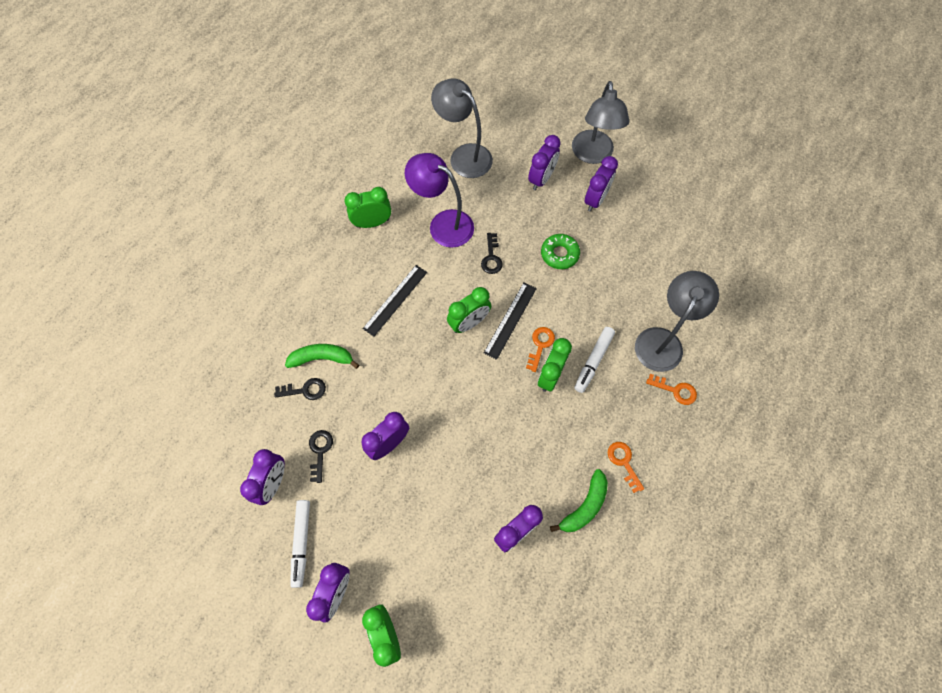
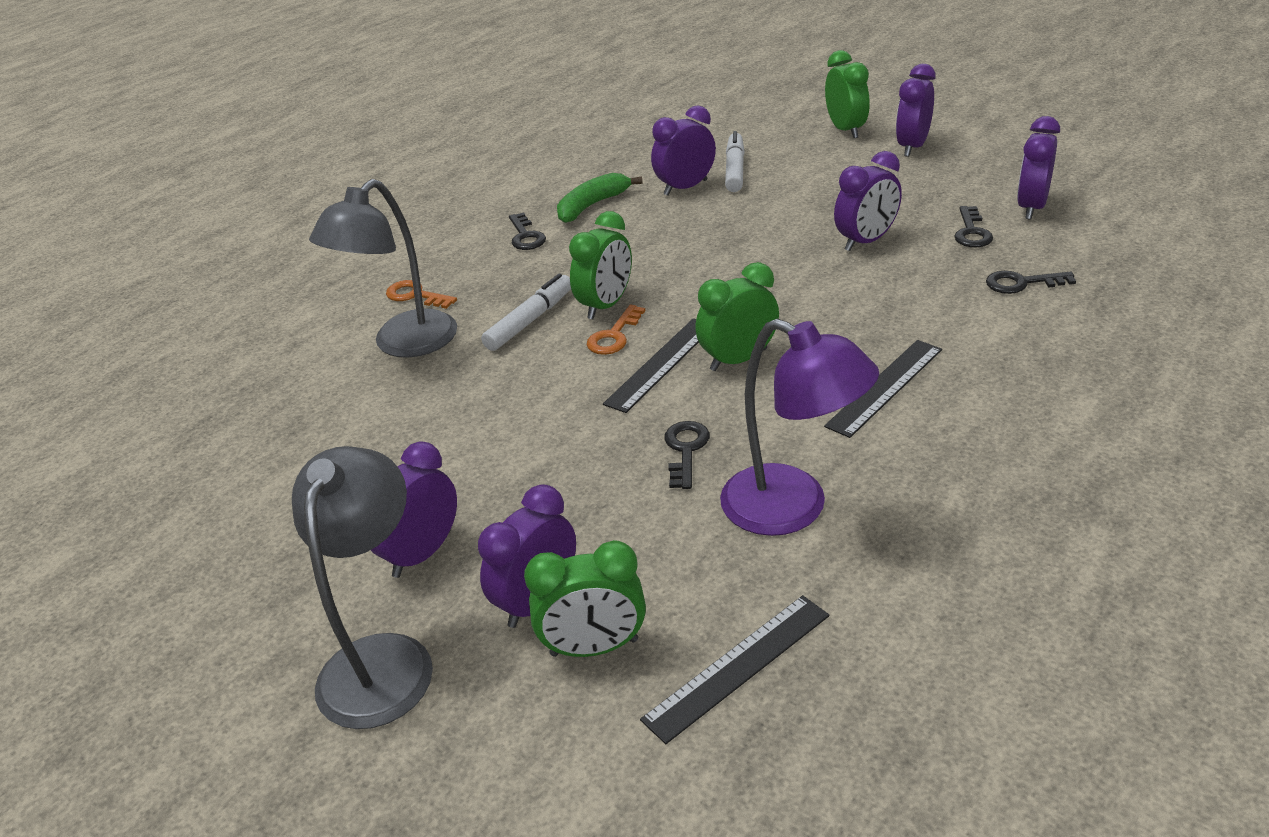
camera: 170 degrees left, 30 degrees down
(302, 542) = (969, 171): white marker -> white marker (735, 170)
(322, 358) = (1006, 316): green banana -> none
(372, 223) = (966, 512): green clock -> green clock (594, 647)
(464, 155) = (738, 666): grey lamp -> black ruler
(559, 254) = (540, 455): green donut -> none
(623, 462) = (526, 236): orange key -> black key

